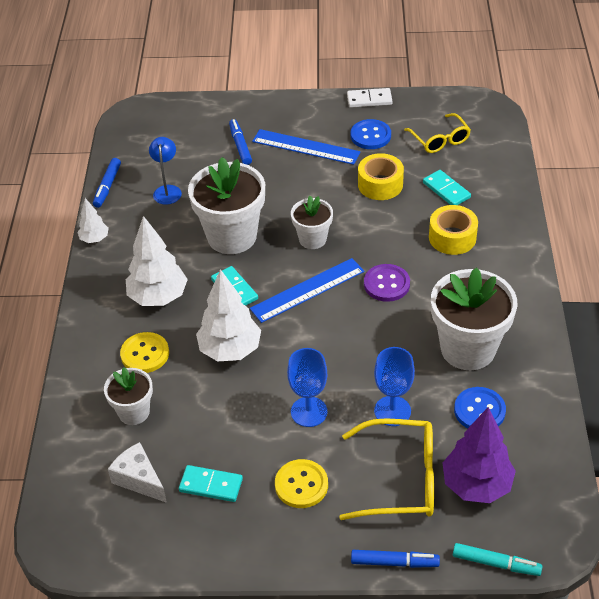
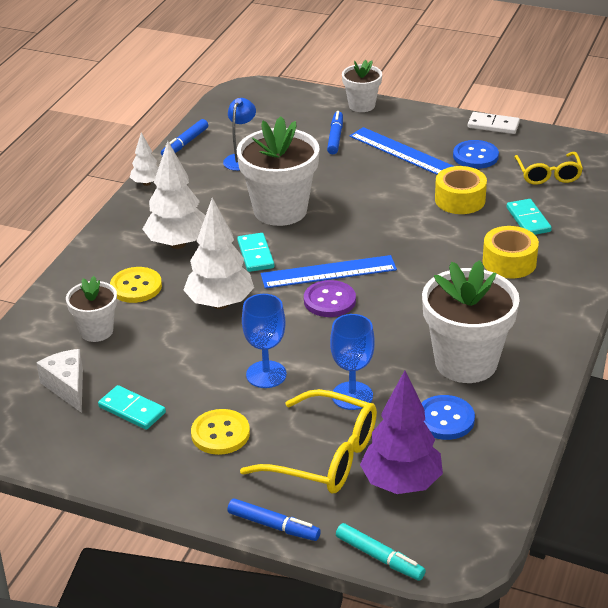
camera: 20 degrees right, 10 degrees down
(312, 239) = (360, 230): white flower pot -> white flower pot (361, 105)
(386, 284) = (413, 286): purple button -> purple button (329, 301)

